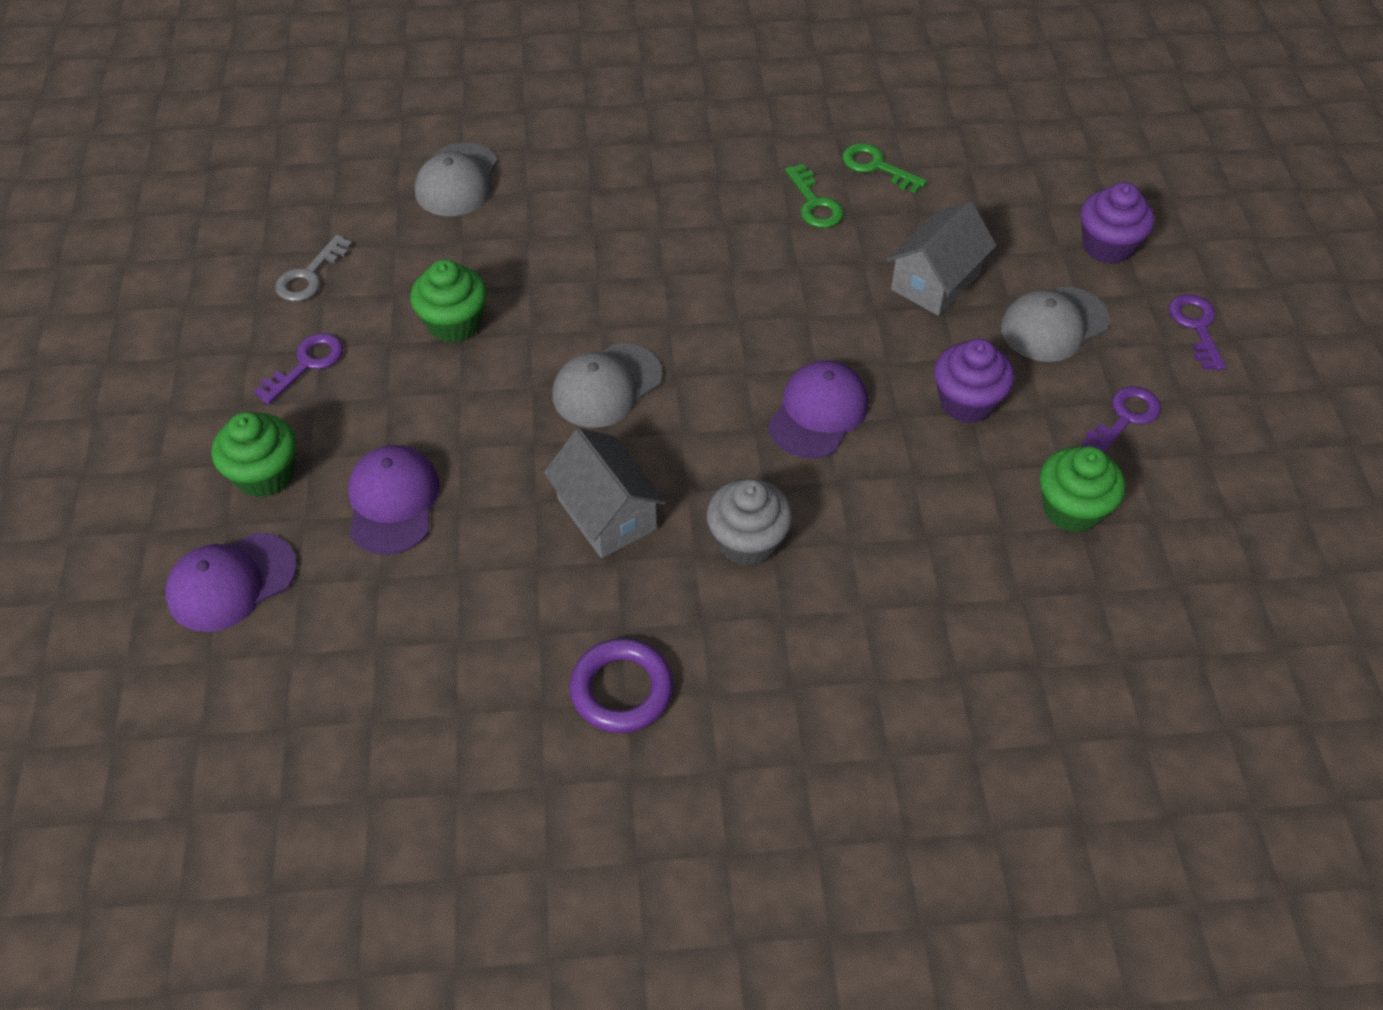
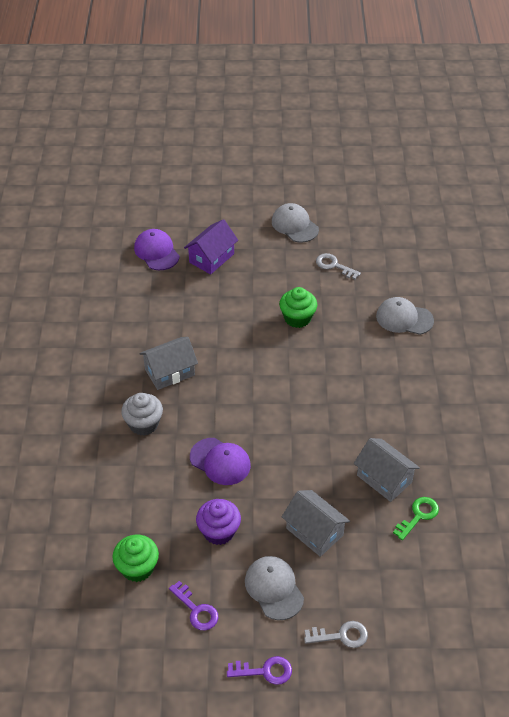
camera: 95 degrees right, 5 degrees down
(265, 475) = (211, 258): green cupcake -> purple house
(306, 364) = (275, 267): purple key -> none
(393, 502) = (189, 299): purple cap -> none
(607, 386) = (249, 375): grey cap -> grey cap (294, 225)
(621, 690) = (75, 373): purple ring -> none
(814, 203) = (384, 479): green key -> grey house
(1107, 246) = (341, 636): purple cupcake -> grey key

